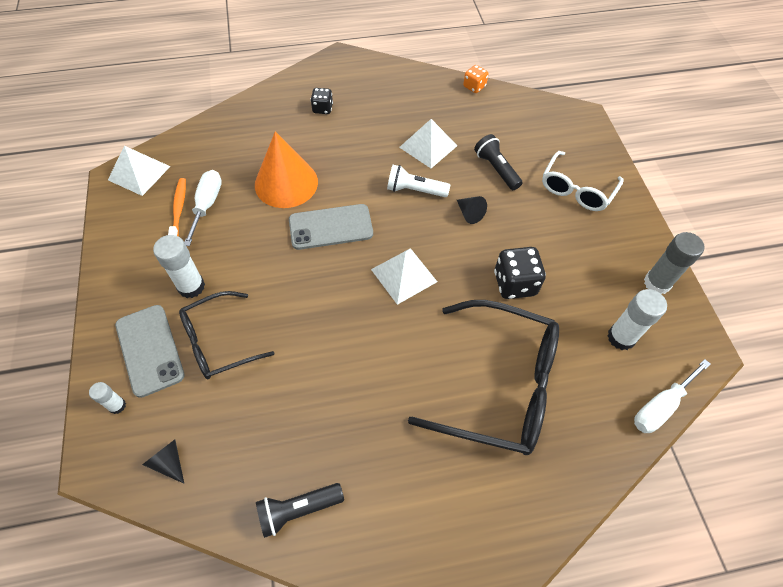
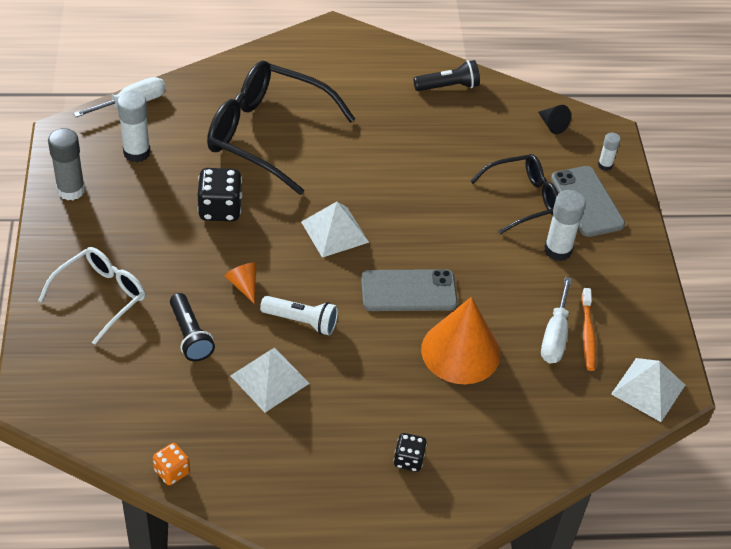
camera: 175 degrees left, 10 degrees down
(469, 214) = (243, 285): black cone -> orange cone

